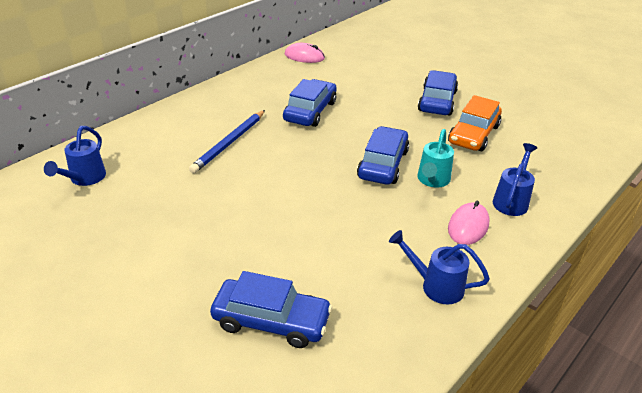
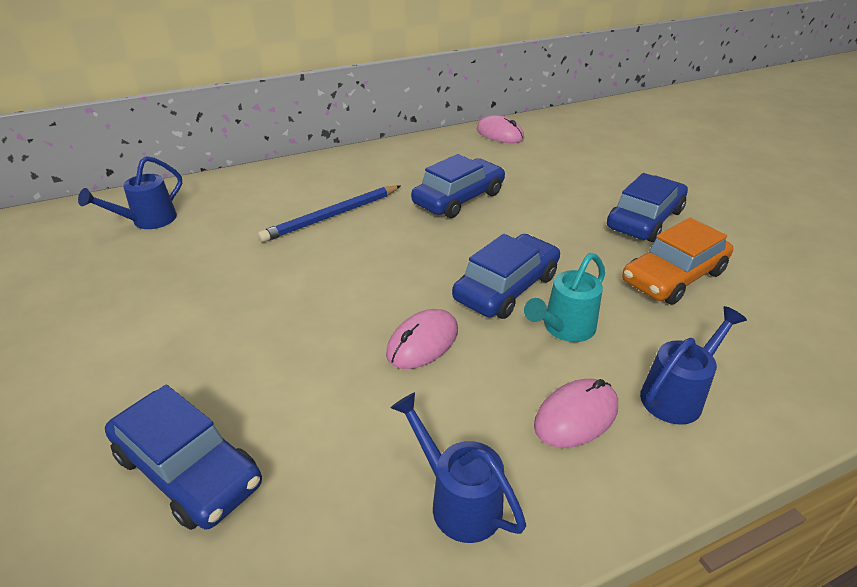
camera: 25 degrees right, 0 degrees up
(356, 210) = (422, 342): none -> pink mouse

